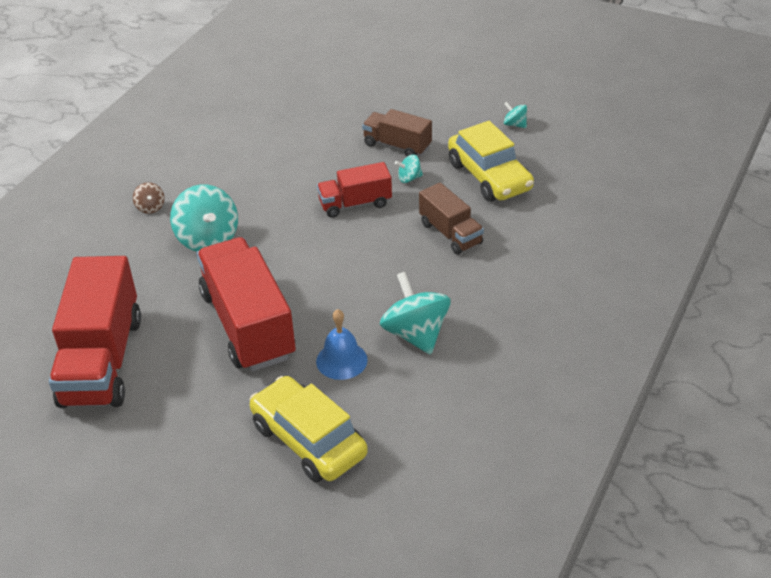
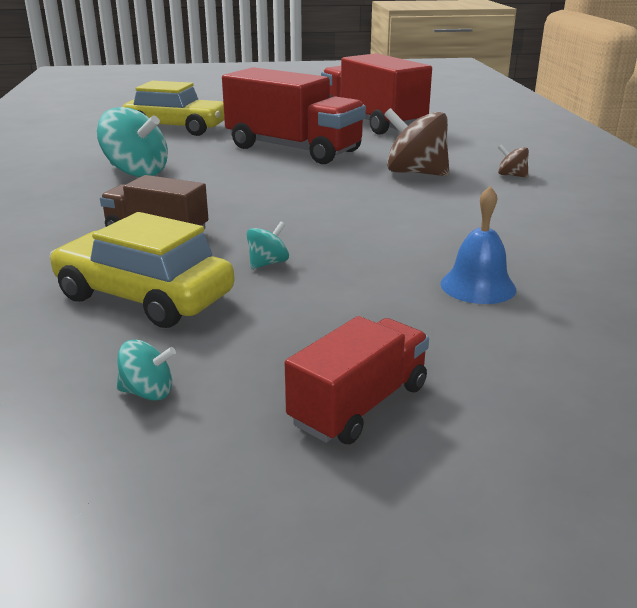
camera: 145 degrees right, 15 degrees down
(208, 239) = (415, 173): turquoise spinning top -> brown spinning top
(341, 360) = (191, 152): blue bell -> blue bell (478, 286)
(355, 204) = (307, 225): red truck -> red truck (359, 405)
(397, 146) = (334, 293): brown truck -> none

